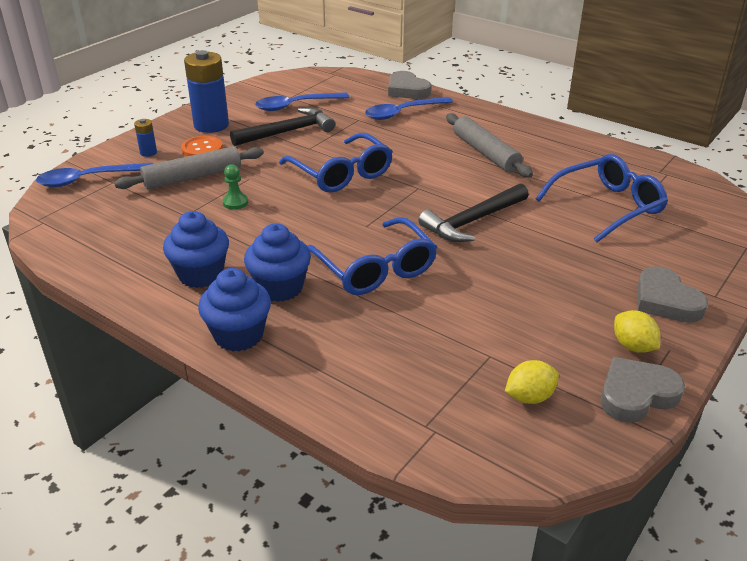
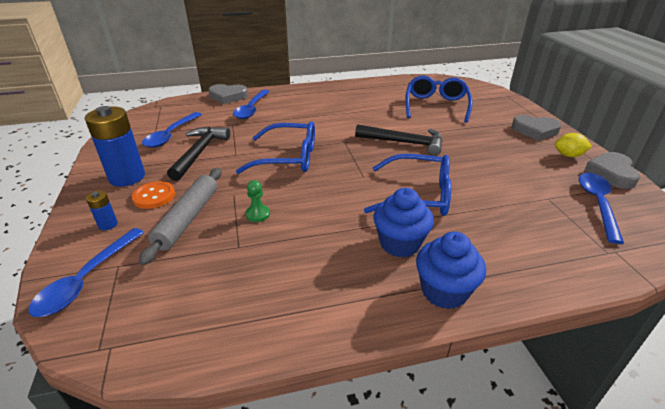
camera: 50 degrees left, 0 degrees up
(201, 274) = (338, 275): blue cupcake -> none
(473, 221) = (404, 143): black hammer -> black hammer turned 75 degrees counterclockwise
(485, 153) = (338, 108): grey rolling pin -> none
(529, 397) = (597, 204): yellow lemon -> blue spoon

